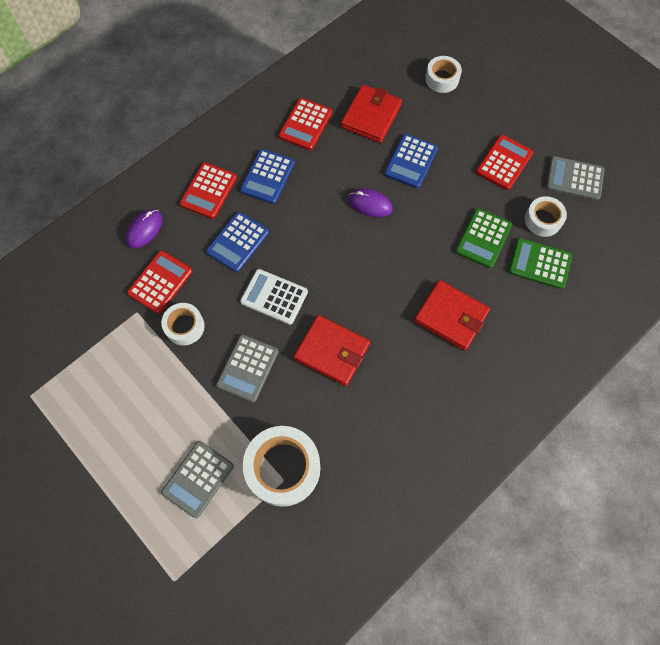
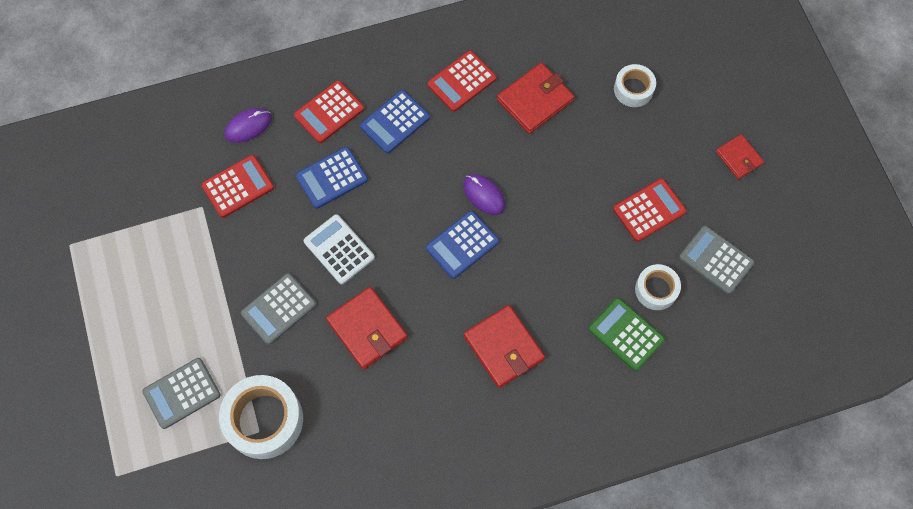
camera: 25 degrees right, 0 degrees up
(184, 326) = (240, 241): white tape -> none
(411, 161) = (550, 167): blue calculator -> blue calculator (462, 245)
(483, 238) = (581, 282): green calculator -> none
(548, 97) = (739, 158): none -> red wallet

